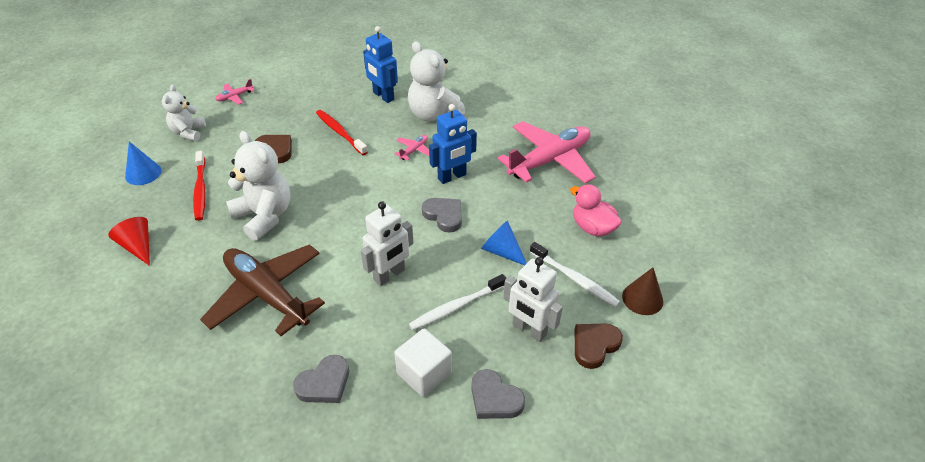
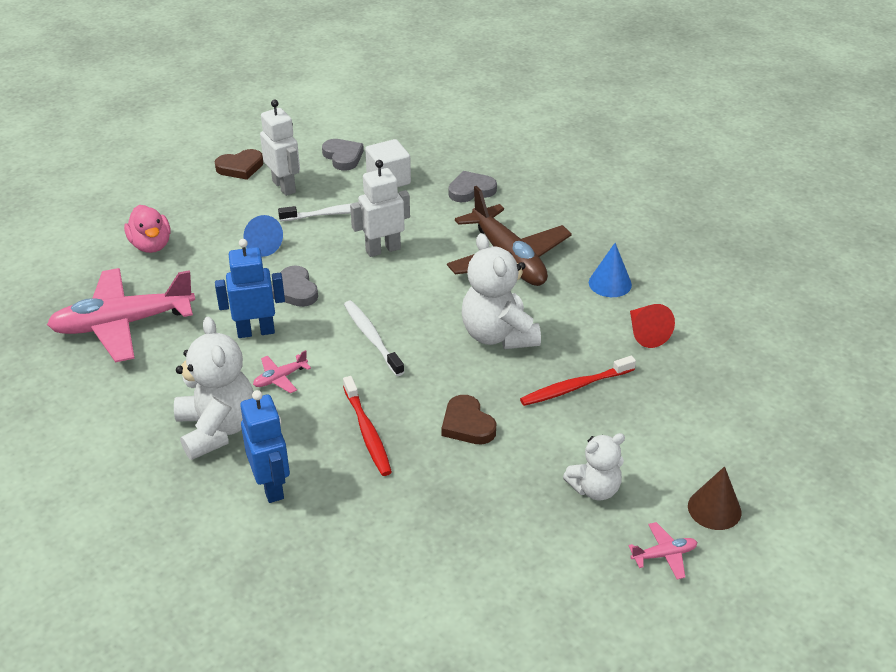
camera: 160 degrees left, 5 degrees down
(143, 173) = (655, 430): blue cone -> blue cone (610, 283)
(188, 132) = (595, 489): white teddy bear -> white teddy bear turned 45 degrees clockwise
(200, 190) = (575, 387): red toothbrush -> red toothbrush turned 120 degrees counterclockwise
(235, 97) = (516, 550): pink plane -> pink plane (664, 555)
(575, 279) = (212, 210): white toothbrush -> white toothbrush (372, 337)
(642, 298) = (168, 185): brown cone -> brown cone (714, 509)

